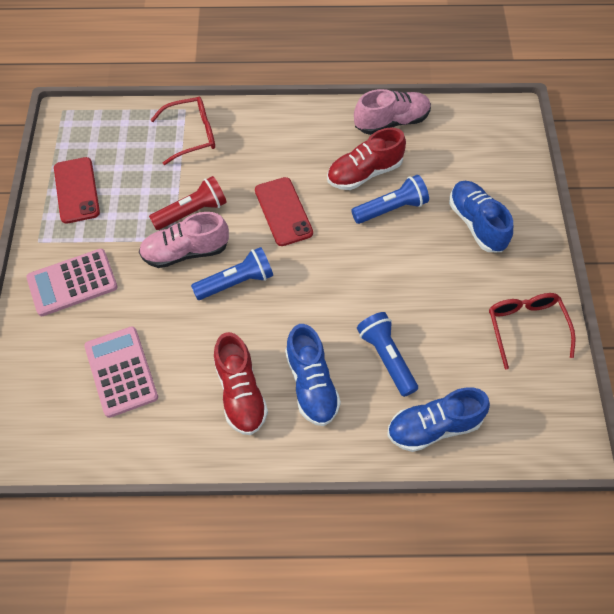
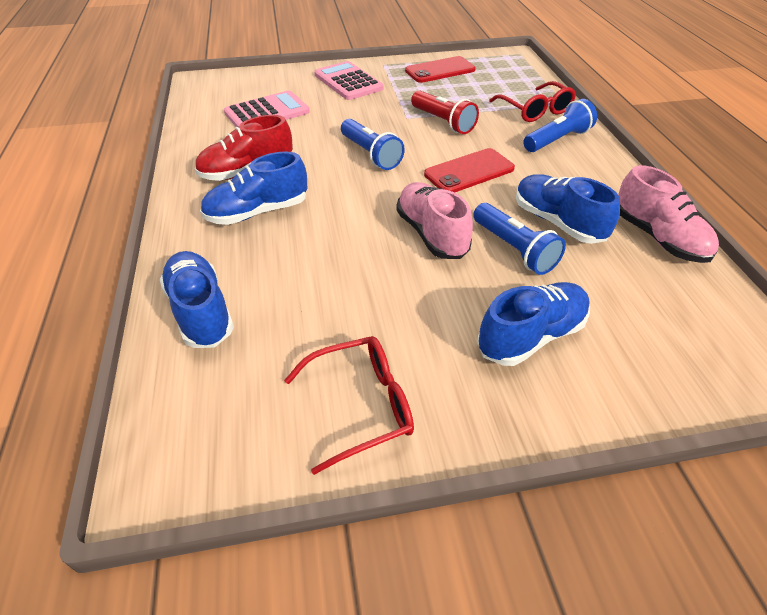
camera: 80 degrees right, 15 degrees down
(185, 252) = (396, 125): pink shoe -> pink shoe (431, 234)
(364, 173) = (557, 222): red shoe -> blue shoe
(386, 358) = (294, 263): blue flashlight -> blue flashlight (557, 140)

